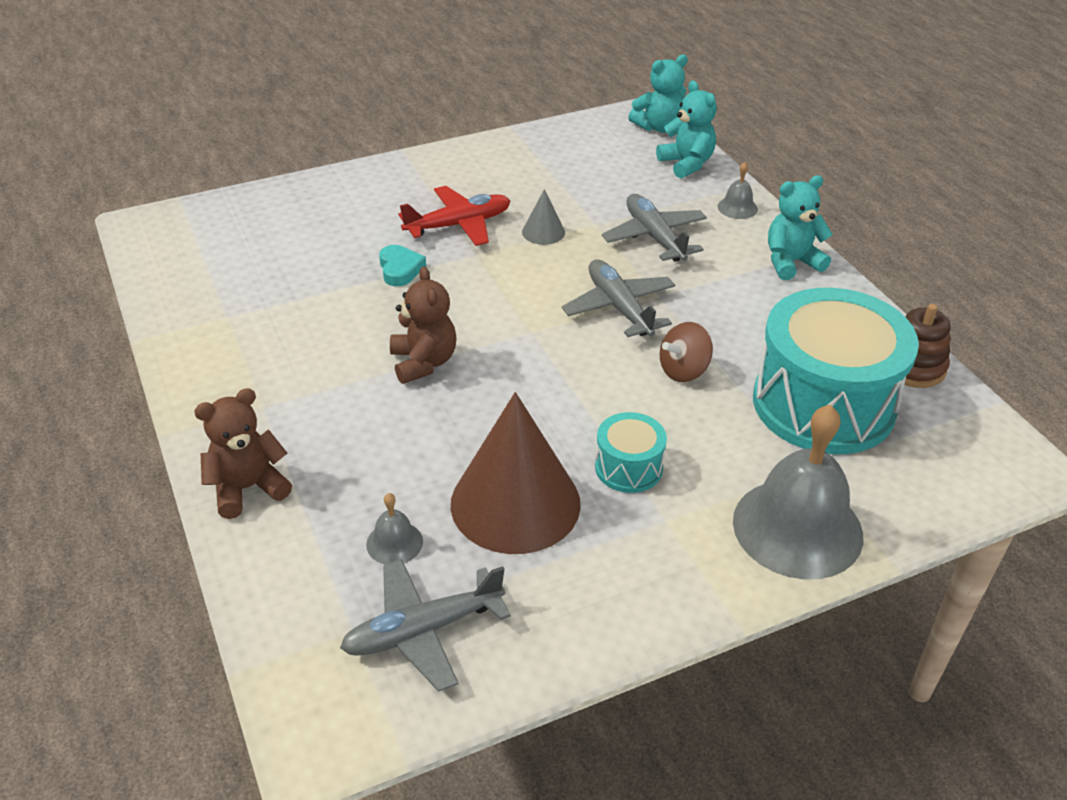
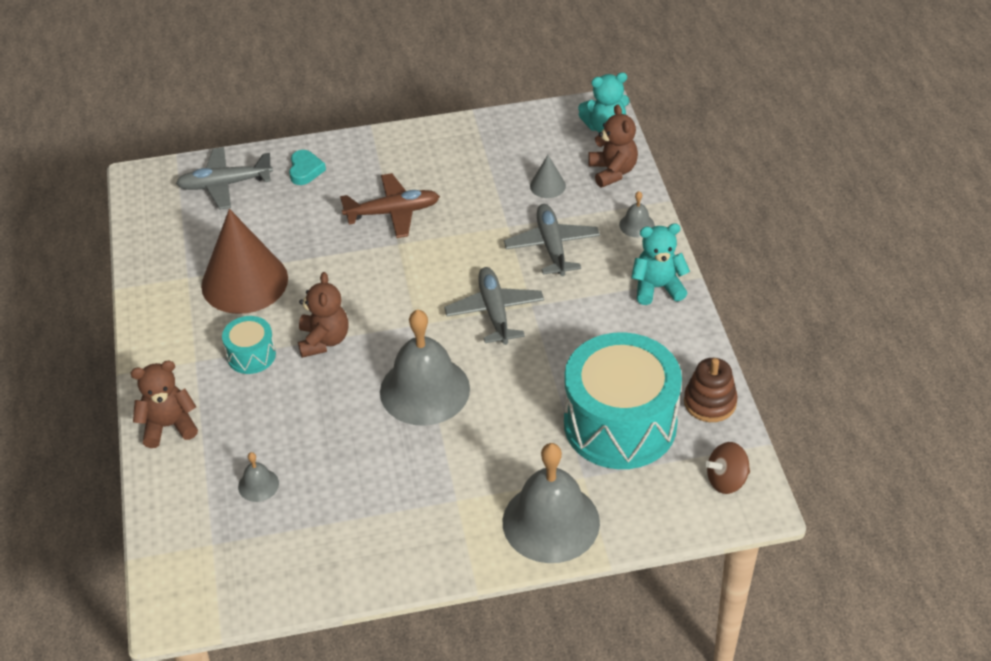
camera: 15 degrees right, 5 degrees up
(400, 269) = (332, 250): turquoise heart -> turquoise heart (305, 170)
(422, 631) = (258, 552): grey plane -> grey plane (224, 184)
(459, 225) = (393, 212): red plane -> brown plane
(515, 503) = (353, 468): brown cone -> brown cone (244, 282)
(543, 232) = (460, 229): grey cone -> grey cone (547, 185)
(571, 400) = (424, 390): none -> grey bell
(628, 467) = (446, 453): turquoise drum -> turquoise drum (251, 355)
(683, 371) = (522, 378): brown spinning top -> brown spinning top (726, 480)
(686, 164) = (612, 172): turquoise teddy bear -> brown teddy bear

